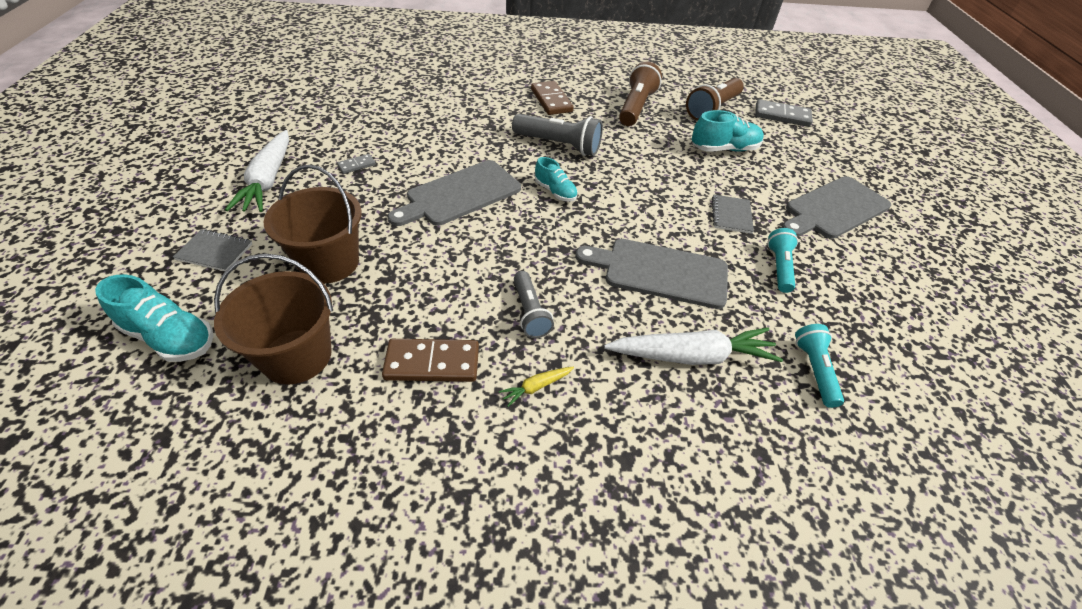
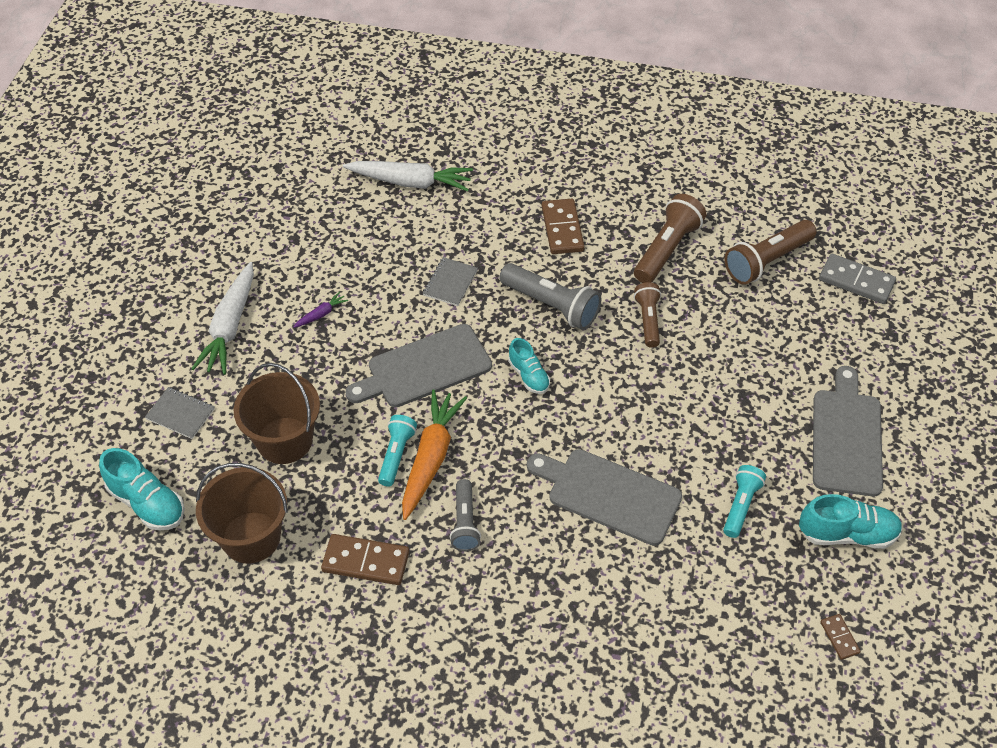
camera: 15 degrees right, 5 degrees up
(356, 165) = (321, 314): grey domino -> purple carrot
(482, 262) = (430, 458): none -> orange carrot
(536, 387) = (452, 599): yellow carrot -> none
(640, 148) = (648, 320): none -> brown flashlight
(691, 356) = (605, 591): white carrot -> white carrot (410, 182)
(724, 149) = (752, 331): turquoise shoe -> turquoise shoe (847, 534)
(731, 215) = (717, 431): grey notebook -> grey notebook (450, 283)
(814, 370) = (720, 624): turquoise flashlight -> turquoise flashlight (396, 455)
(834, 209) = (846, 437): grey cutting board -> grey cutting board turned 120 degrees clockwise
(928, 365) = (839, 637): none -> brown domino

